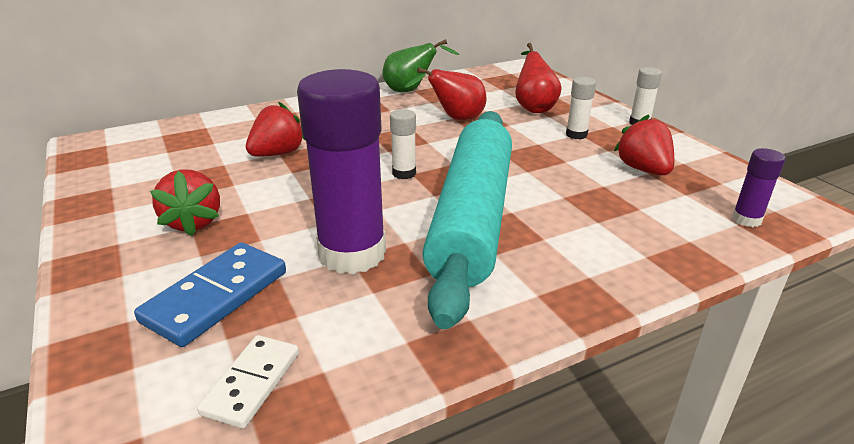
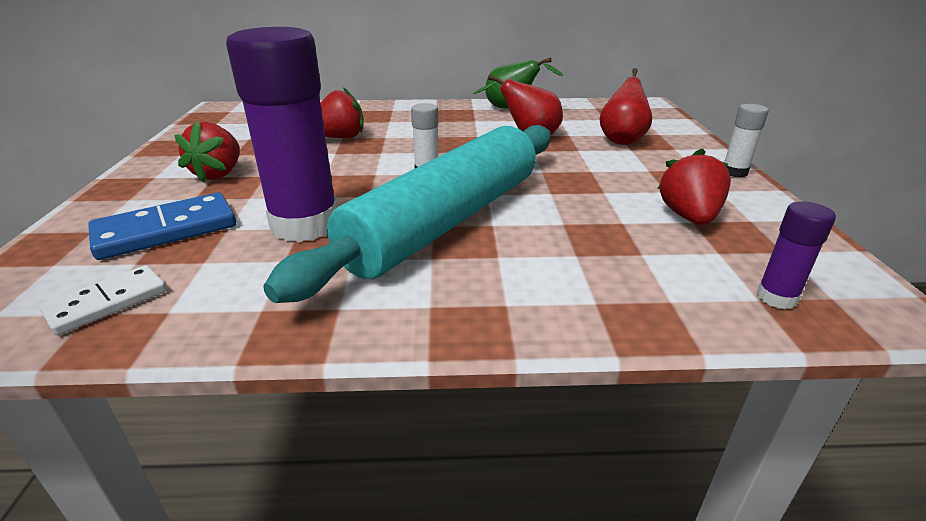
camera: 25 degrees right, 0 degrees up
(576, 135) = (643, 170): white glue stick -> none

